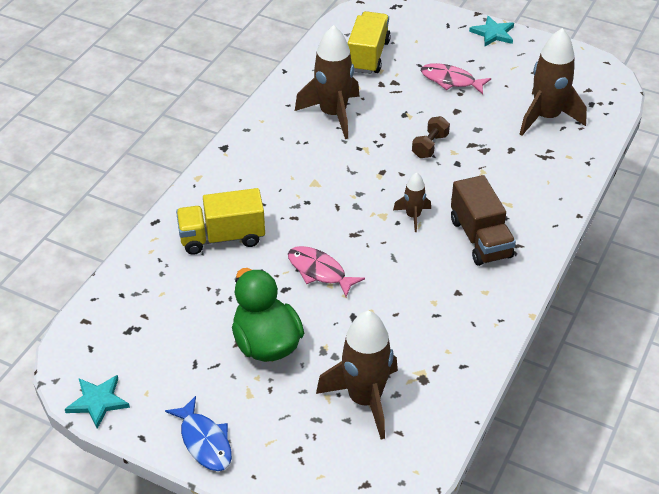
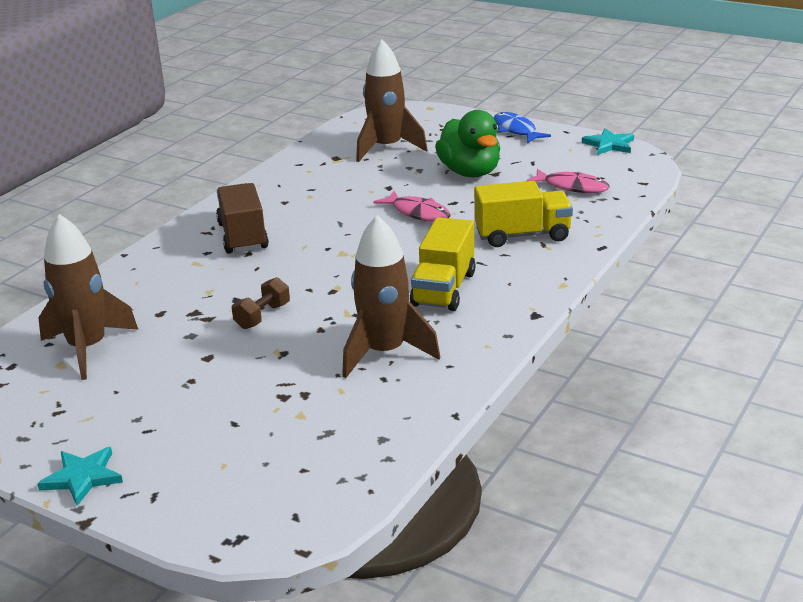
camera: 175 degrees left, 15 degrees down
(368, 56) = (314, 438): yellow truck -> yellow truck (443, 289)
(413, 216) = (308, 252): brown rocket -> none
(450, 80) = (196, 398): pink fish -> pink fish (572, 187)

